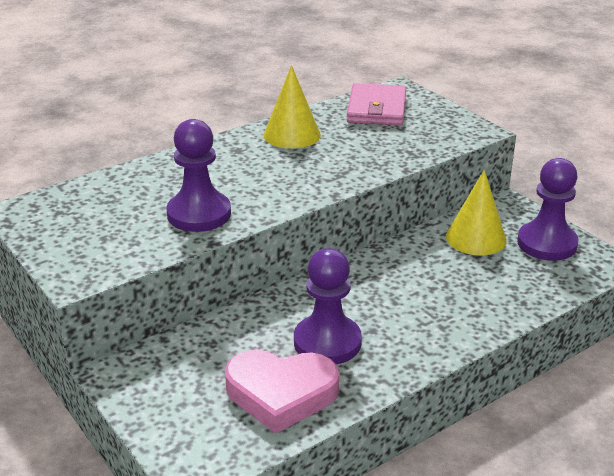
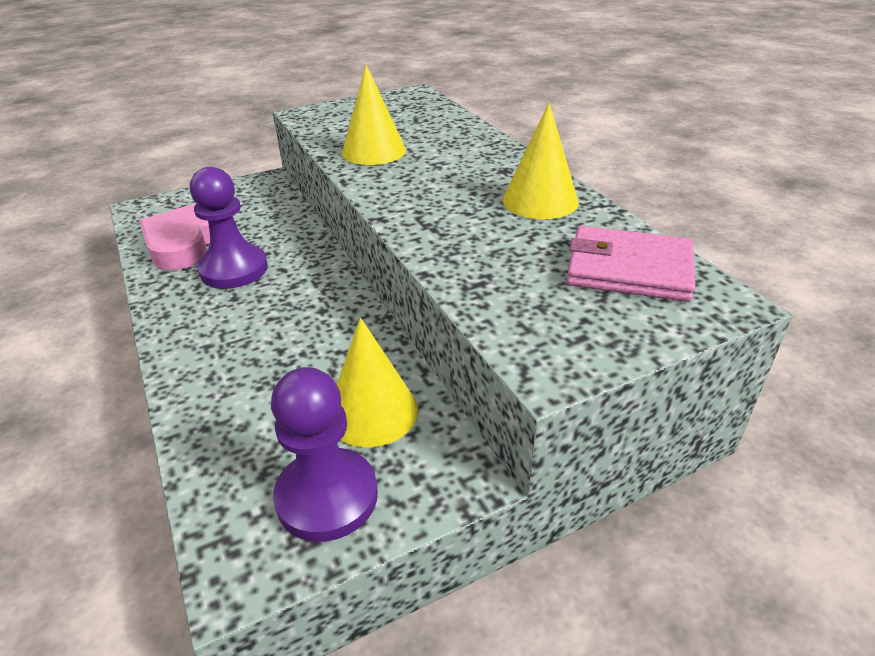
camera: 100 degrees right, 5 degrees up
(199, 214) = (373, 151): purple pawn -> yellow cone

